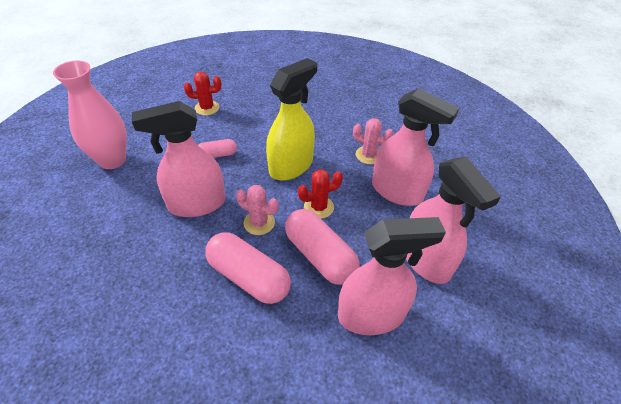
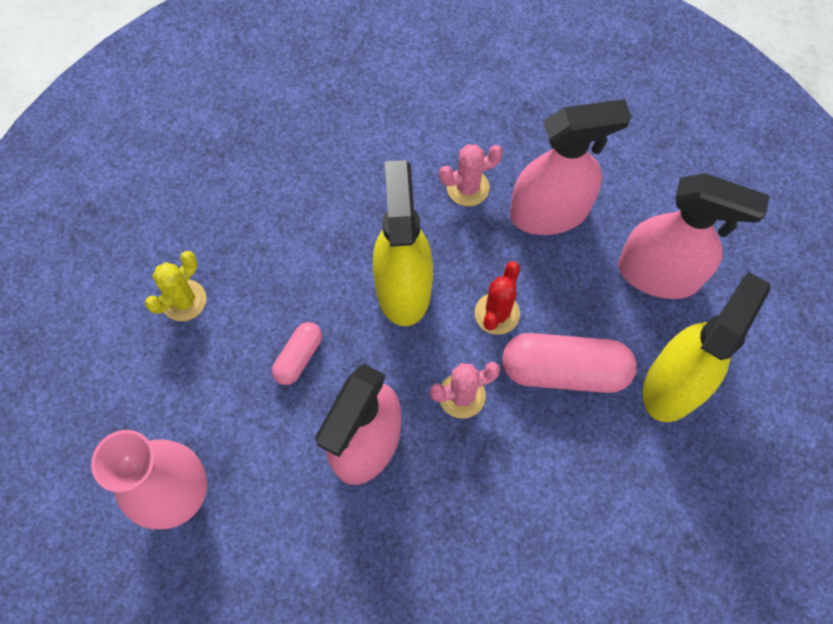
camera: 45 degrees left, 20 degrees up
(207, 108) = (184, 300): red cactus -> yellow cactus
(248, 277) = (528, 465): pink capsule -> none
(372, 315) = (674, 383): pink spray bottle -> yellow spray bottle

